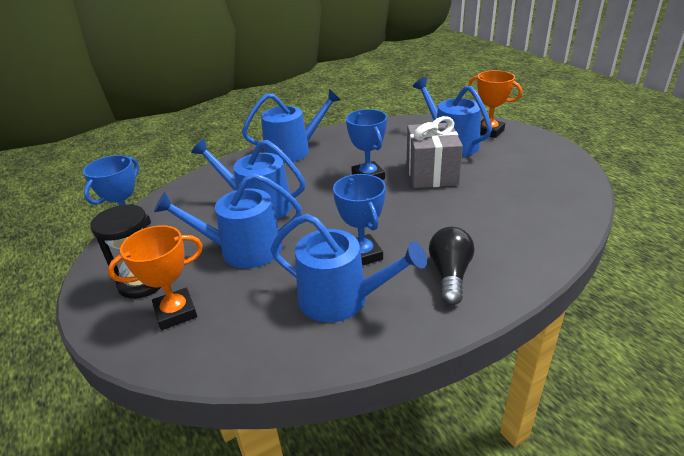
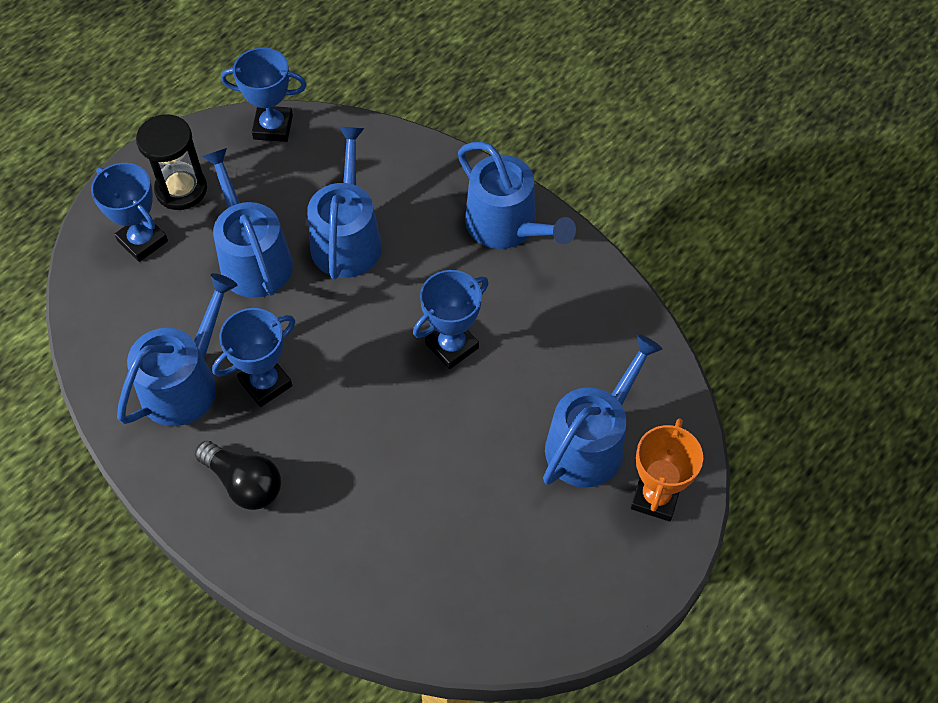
camera: 70 degrees right, 25 degrees up
(176, 312) = (142, 241): orange trophy -> blue trophy
(341, 299) = (185, 382): blue watering can -> blue watering can turned 150 degrees counterclockwise
(431, 173) = (480, 428): grey gift -> none
(450, 275) = (244, 483): black light bulb -> black light bulb turned 45 degrees clockwise

